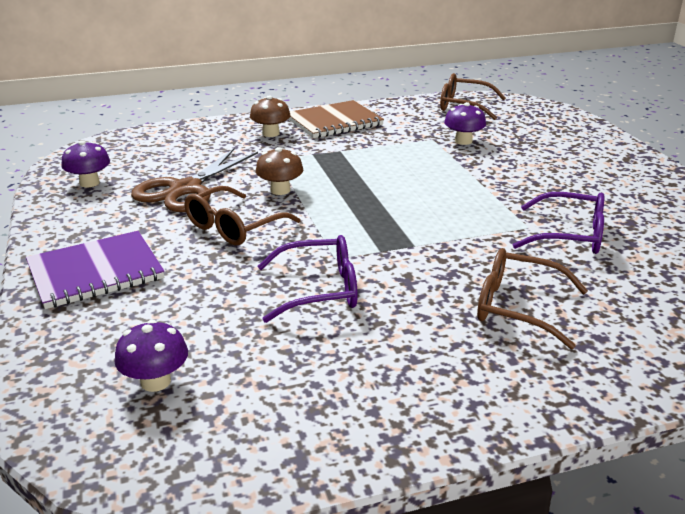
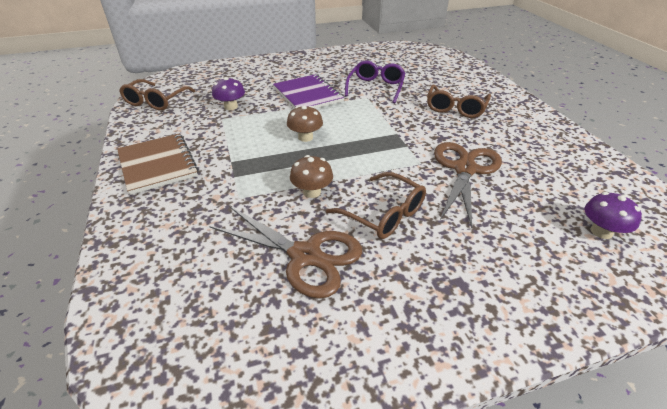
camera: 90 degrees left, 10 degrees up
(89, 183) = (279, 356): purple mushroom -> none
(95, 272) = (486, 296): purple notebook -> purple notebook (308, 95)
(271, 133) = (170, 205): brown mushroom -> brown mushroom (305, 137)
(318, 290) = (465, 169): purple glasses -> brown scissors

